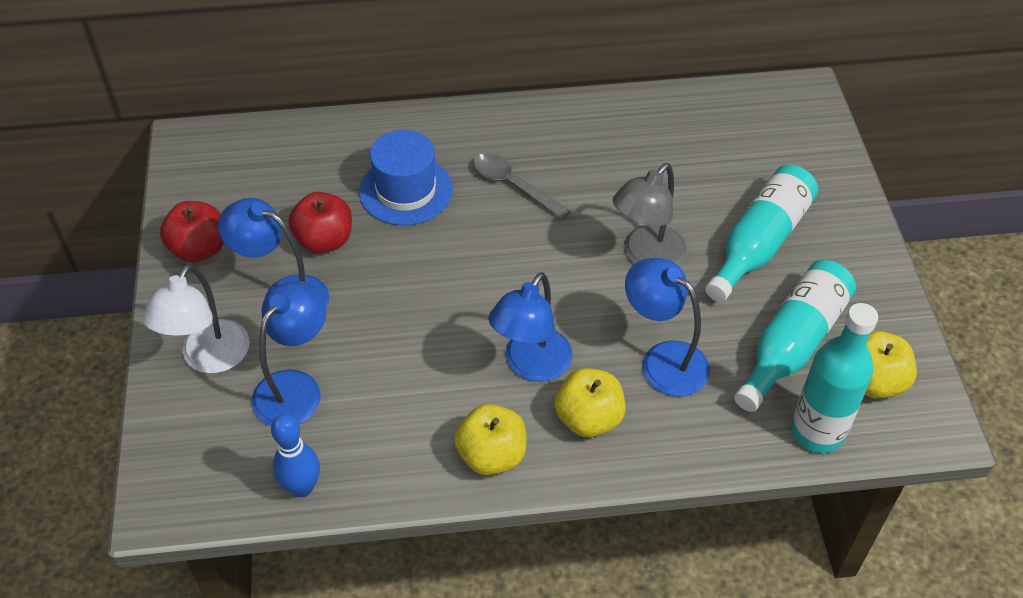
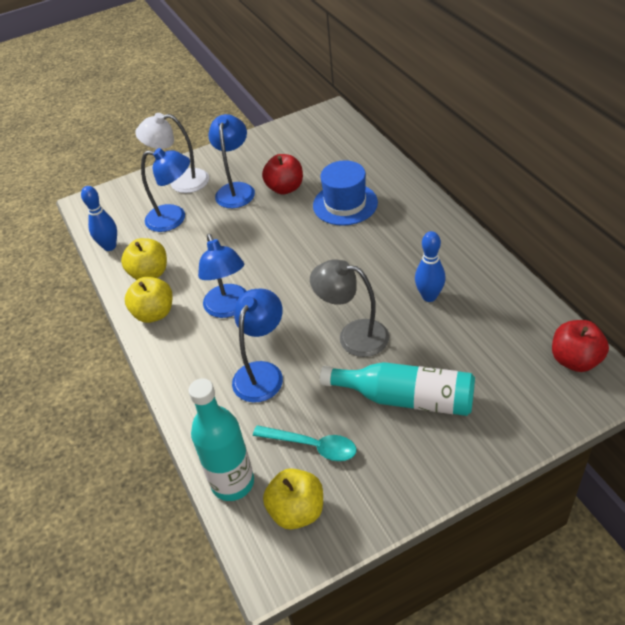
camera: 75 degrees right, 5 degrees down
(199, 249) = (254, 148): red apple -> red apple (575, 360)
(513, 185) = (380, 248): grey spoon -> none
(531, 366) = (229, 308): blue lamp -> blue lamp turned 120 degrees counterclockwise
(588, 418) = (197, 349): yellow apple -> yellow apple (149, 274)
(620, 172) = (429, 296): none -> blue bowling pin
(792, 343) = (312, 446): turquoise bottle -> turquoise spoon

